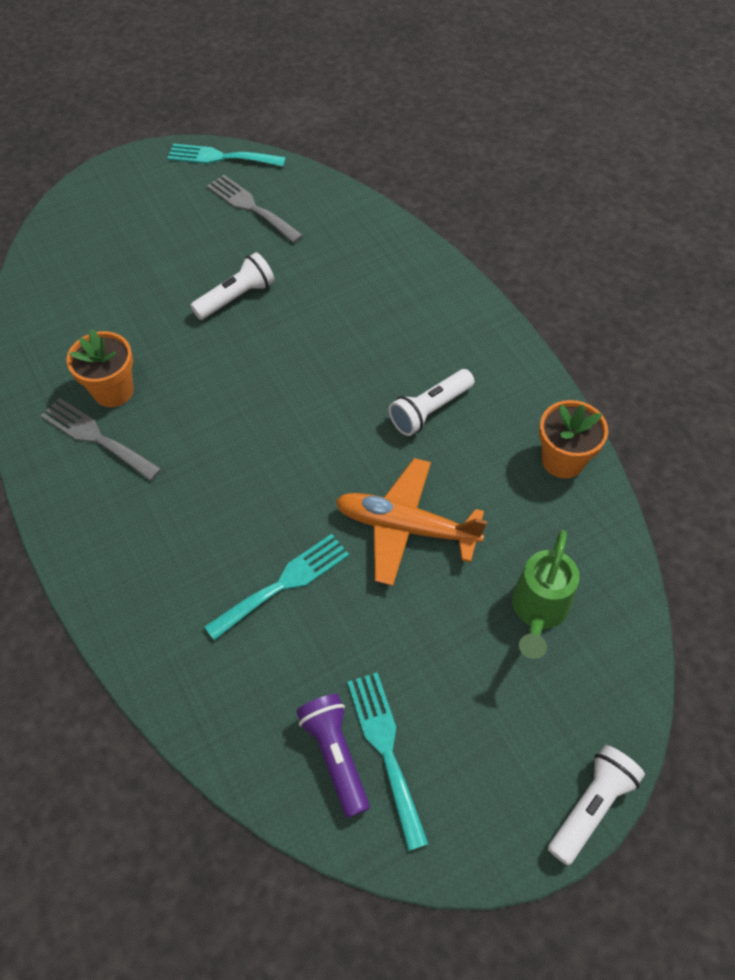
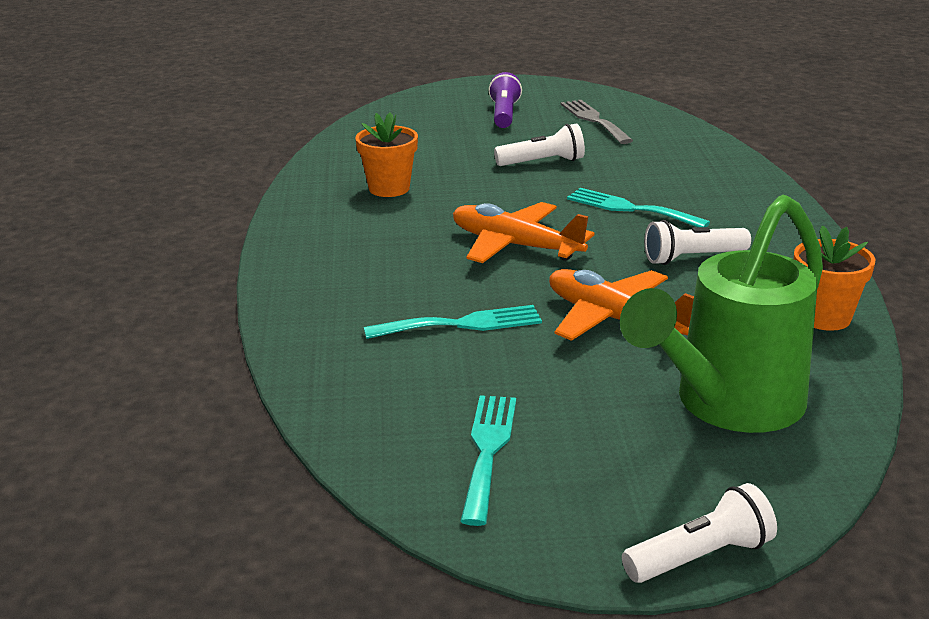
camera: 25 degrees right, 30 degrees down
(96, 437) = (353, 209): grey fork -> none
(221, 157) = (585, 92): turquoise fork -> turquoise fork (630, 209)
(274, 445) = (515, 246): none -> orange plane
(335, 755) = (431, 440): purple flashlight -> purple flashlight (504, 114)
(538, 611) = (727, 406): green watering can -> green watering can, size x1.76

